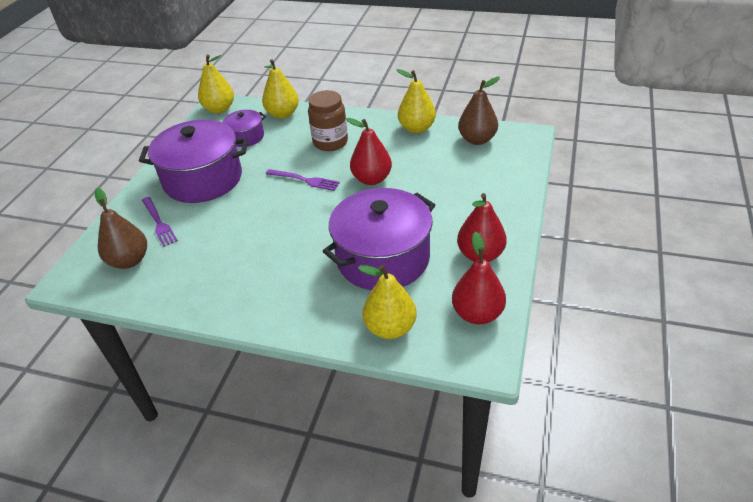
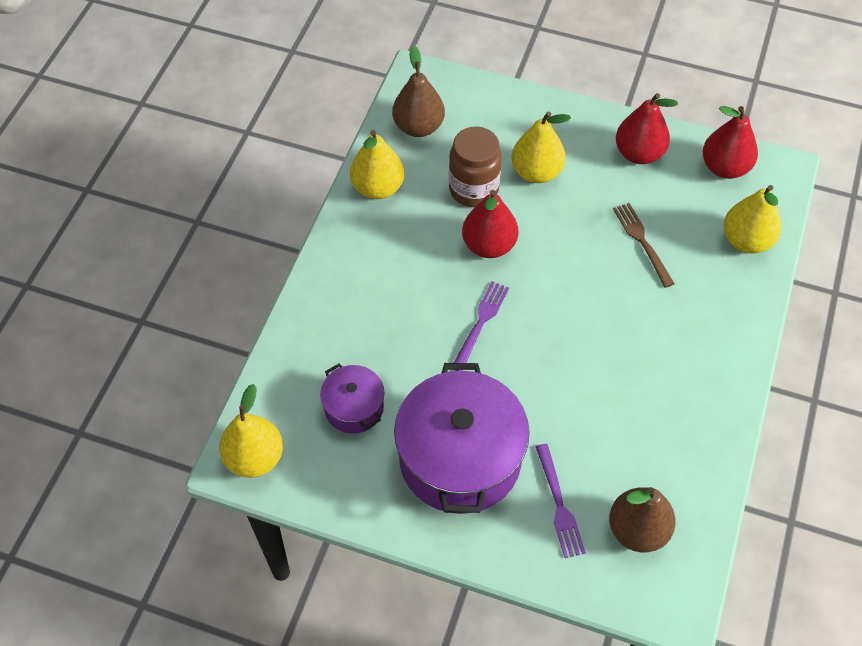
camera: 90 degrees left, 15 degrees up
(159, 223) = (559, 505): purple fork -> purple fork turned 105 degrees clockwise
(283, 114) = (296, 358): yellow pear -> yellow pear (536, 172)
(330, 142) = (392, 292): brown jar -> brown jar (473, 189)
(383, 258) = (641, 241): purple pot -> brown fork

